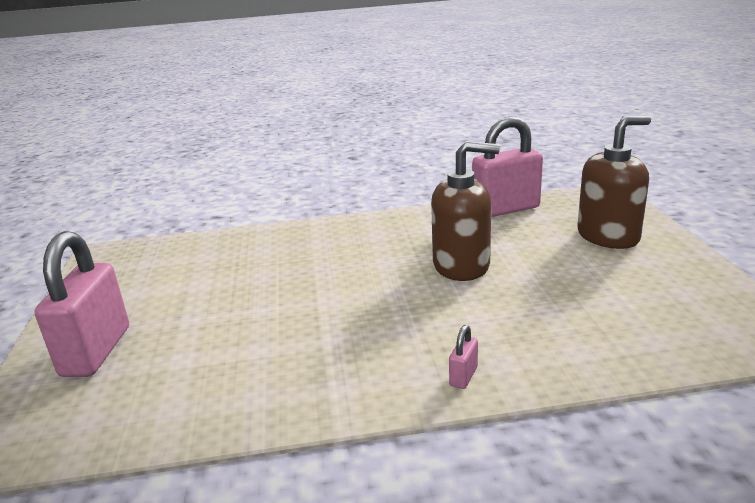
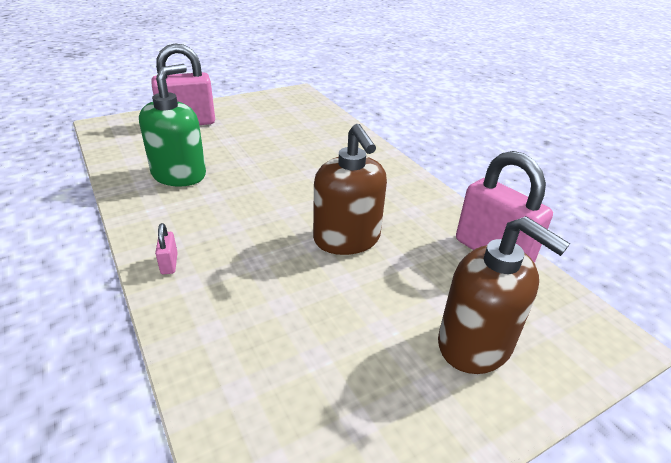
camera: 65 degrees right, 10 degrees up
(258, 364) = (179, 175): none -> green soap dispenser
(463, 376) = (169, 264): pink padlock -> pink padlock turned 75 degrees clockwise

